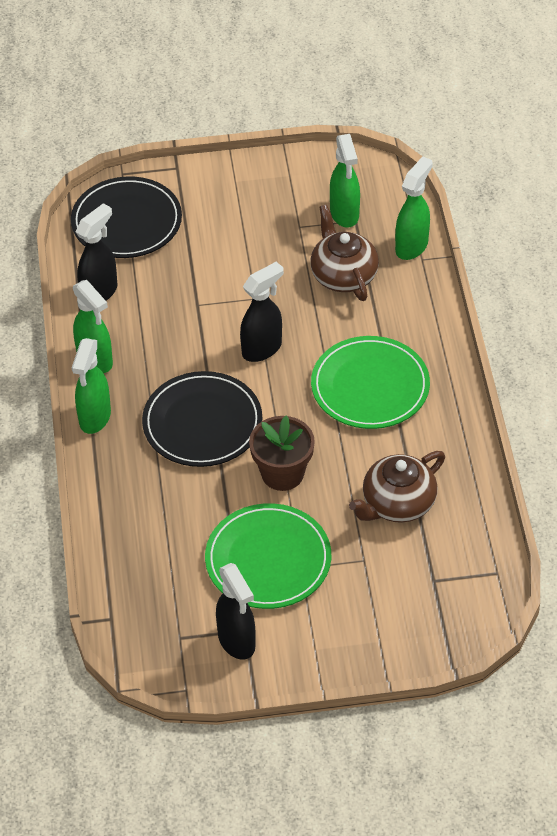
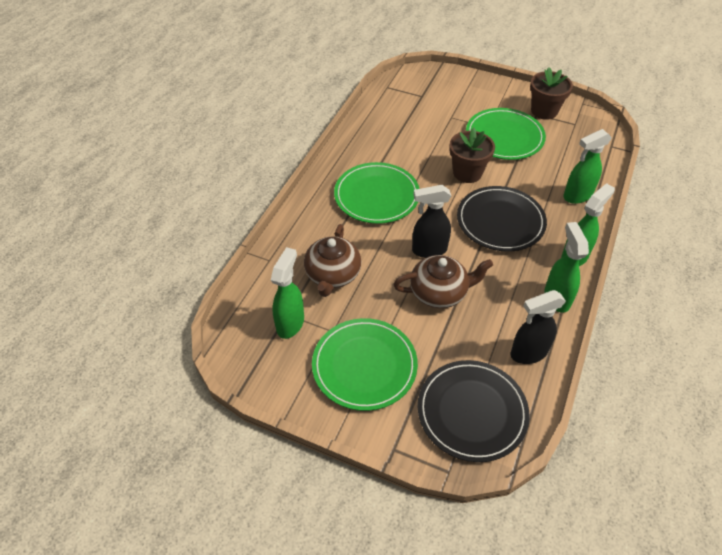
camera: 150 degrees left, 0 degrees up
(237, 642) = (544, 111): black spray bottle -> brown flower pot
(246, 213) = (364, 366): none -> green plate
(397, 504) = (412, 132): brown teapot -> brown teapot (439, 292)
(412, 246) = (266, 272): green spray bottle -> green spray bottle (577, 196)

